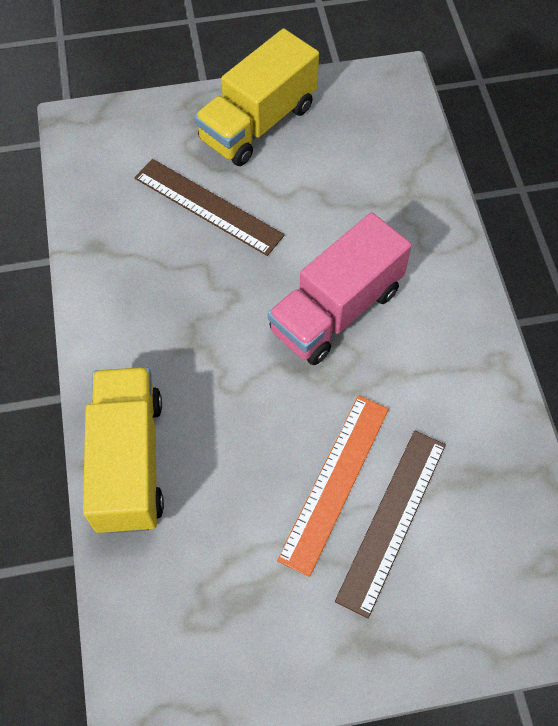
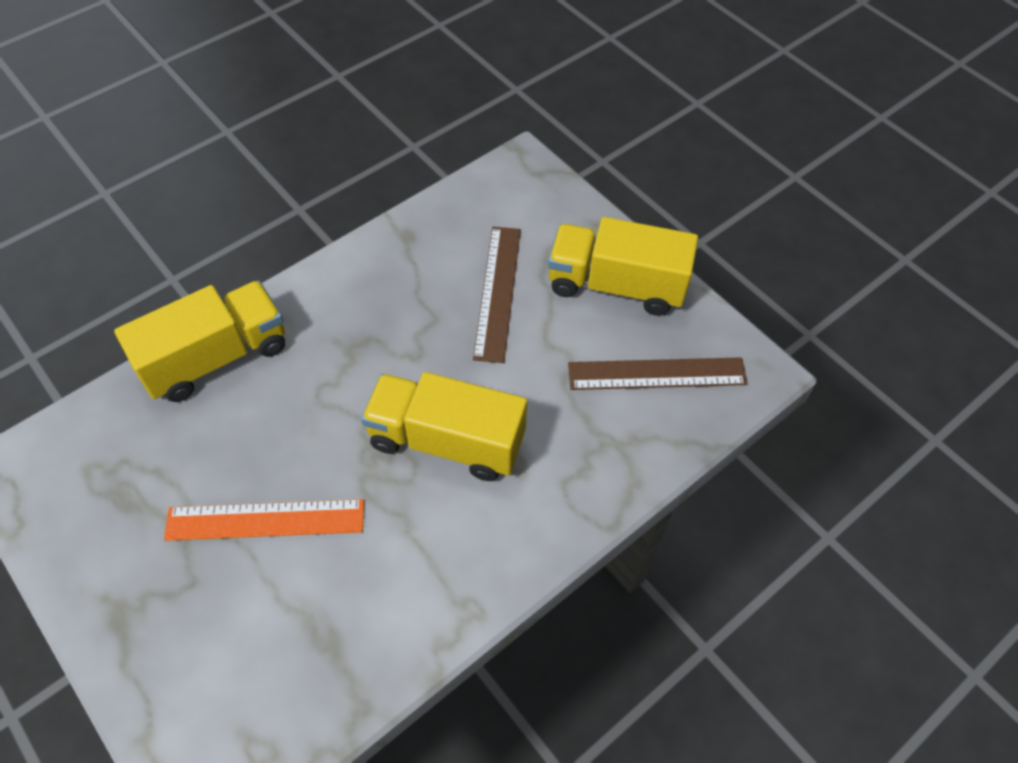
camera: 60 degrees right, 5 degrees down
(336, 310) = (446, 441): pink truck -> yellow truck
(392, 520) = (247, 585): brown ruler -> brown ruler (657, 374)

